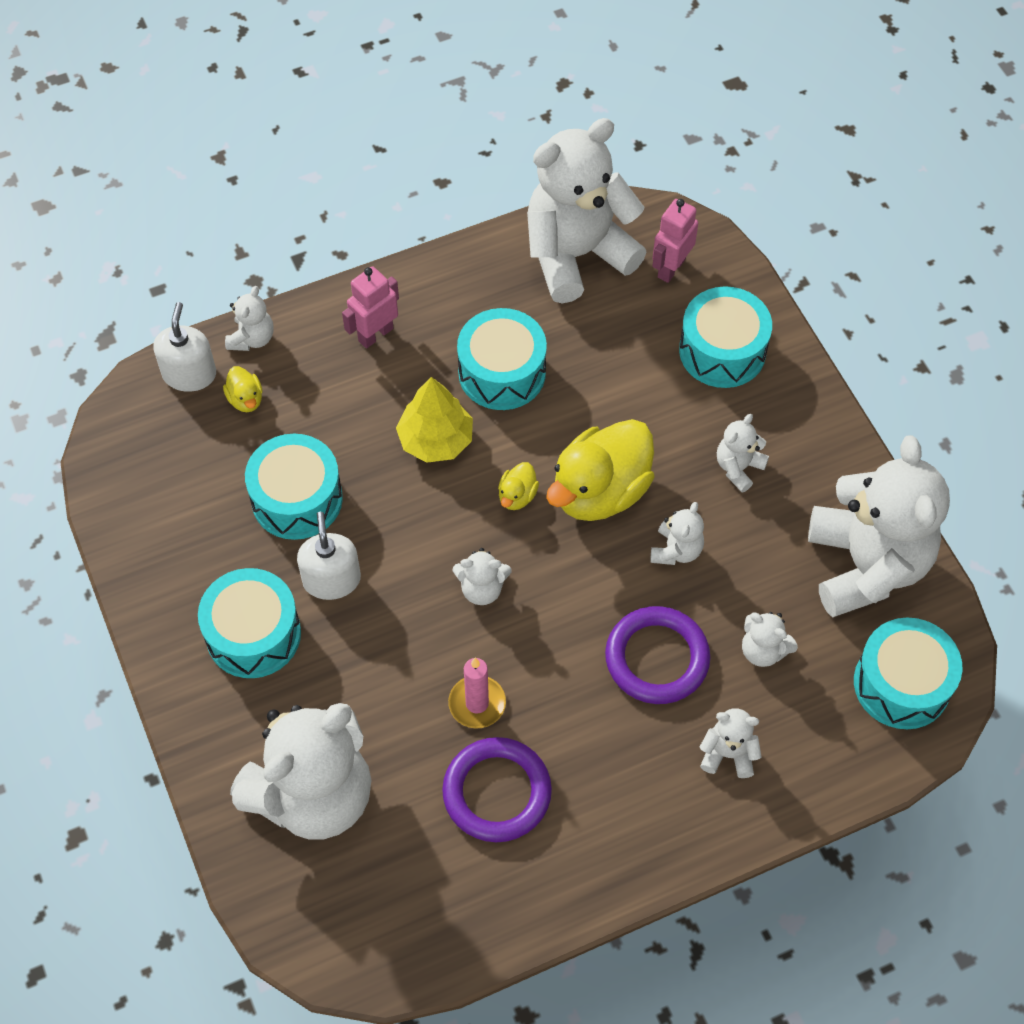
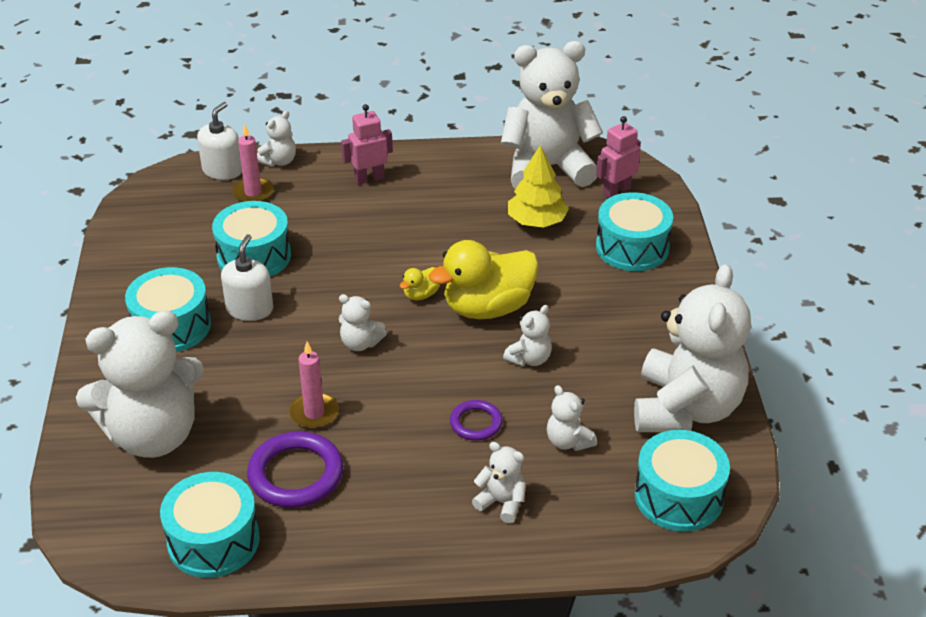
camera: 20 degrees right, 20 degrees down
(246, 399) = (253, 193): yellow duck -> pink candle
(436, 440) = (378, 247): yellow tree -> yellow tree (537, 221)
(502, 372) = (451, 221): turquoise drum -> turquoise drum (213, 540)
(657, 658) = (476, 423): purple ring -> purple ring, size x0.57
(738, 468) = (608, 320): white teddy bear -> none

